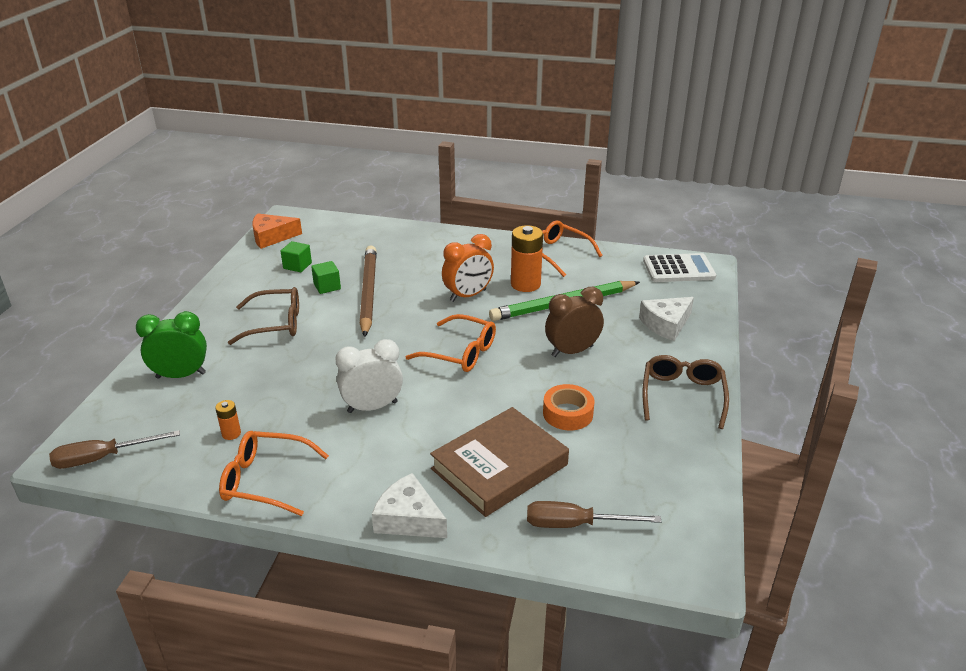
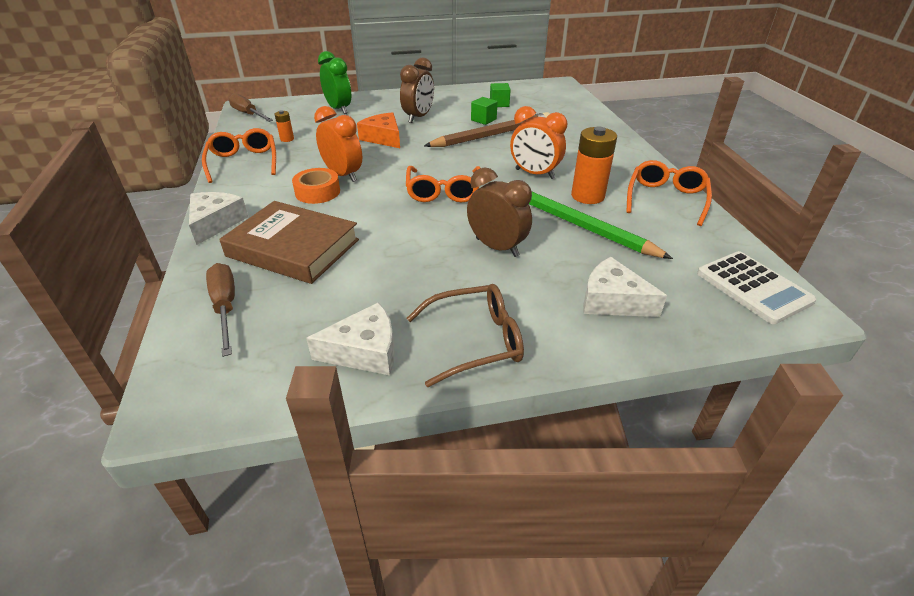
camera: 65 degrees right, 5 degrees up
(272, 237) = (526, 87): orange cheese -> orange cheese (383, 138)
(275, 324) = (418, 117): brown glasses -> brown clock
(372, 407) = (343, 175): white clock -> orange clock
(568, 413) = (390, 267): orange tape -> orange tape (317, 192)
(671, 451) = (364, 351): none -> white cheese

